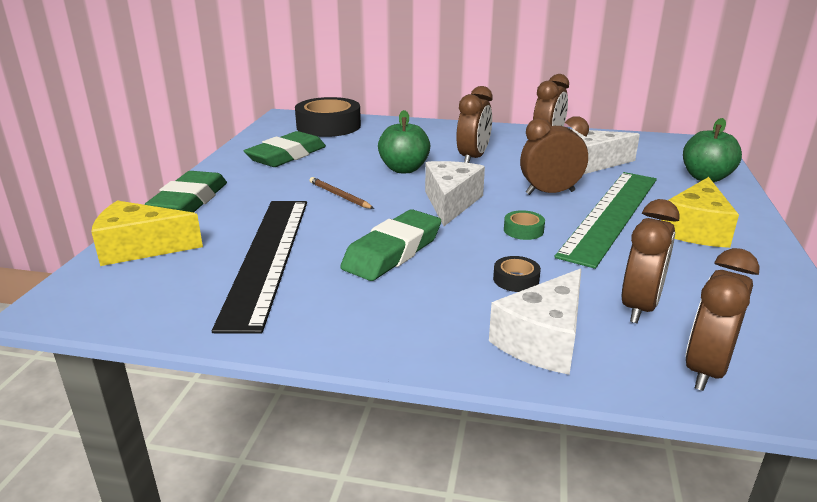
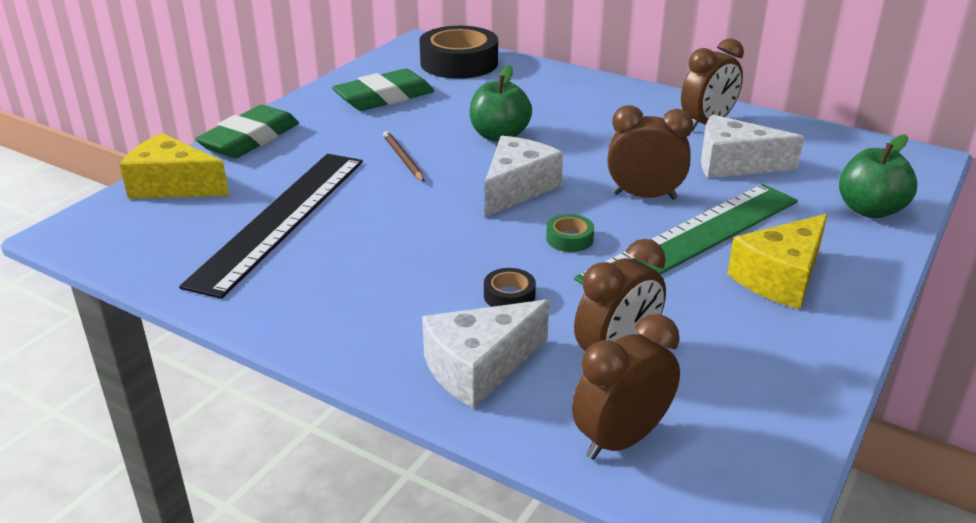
camera: 20 degrees right, 5 degrees up
(392, 252) = (407, 237): green eraser -> none
(473, 158) = (592, 133): brown clock -> none

